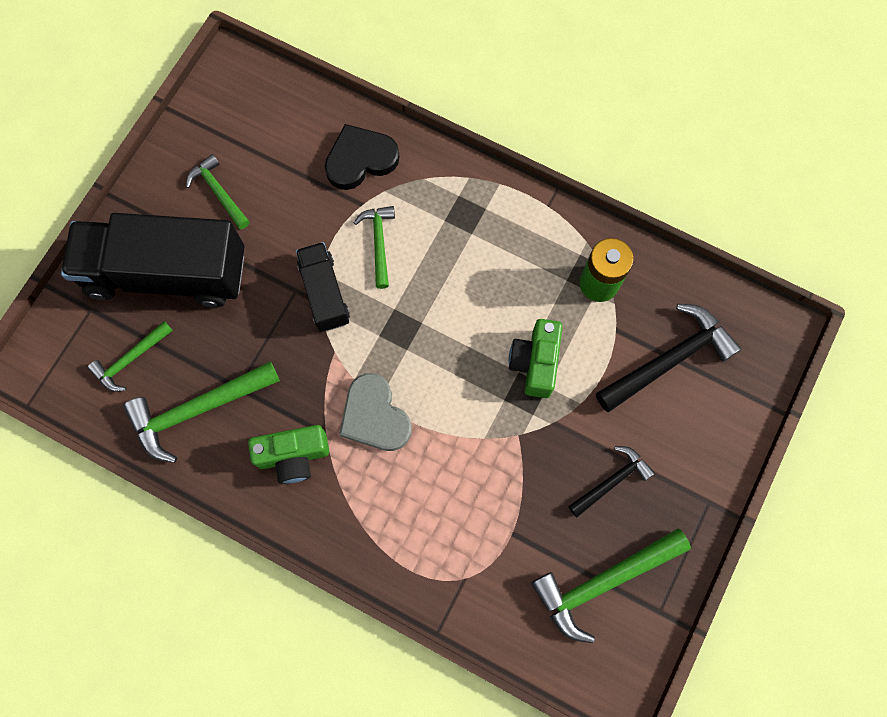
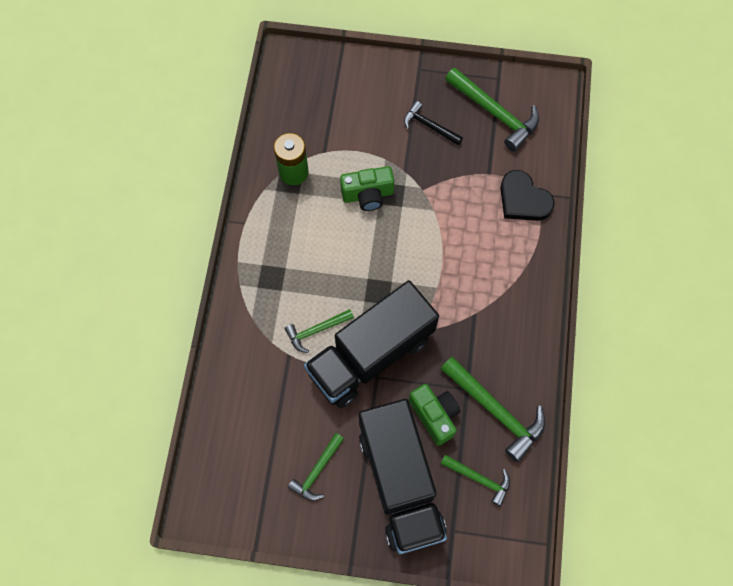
camera: 110 degrees left, 5 degrees down
(294, 456) = (499, 329): green camera -> green camera (434, 415)
(324, 293) = (371, 355): black truck -> black truck, size x1.94
(360, 159) = (251, 370): black heart -> black heart (523, 200)
(375, 416) = (448, 285): grey heart -> none
(669, 360) = (333, 115): black hammer -> none

